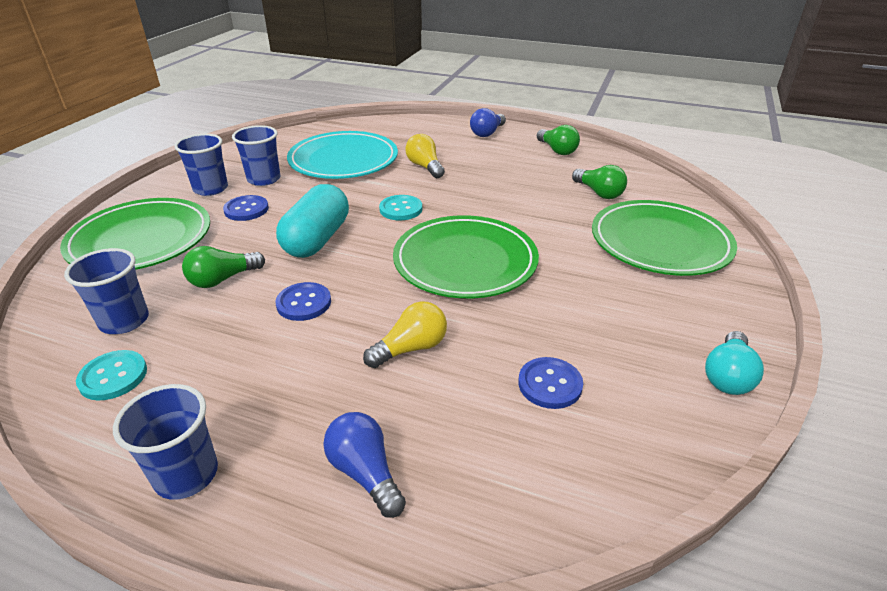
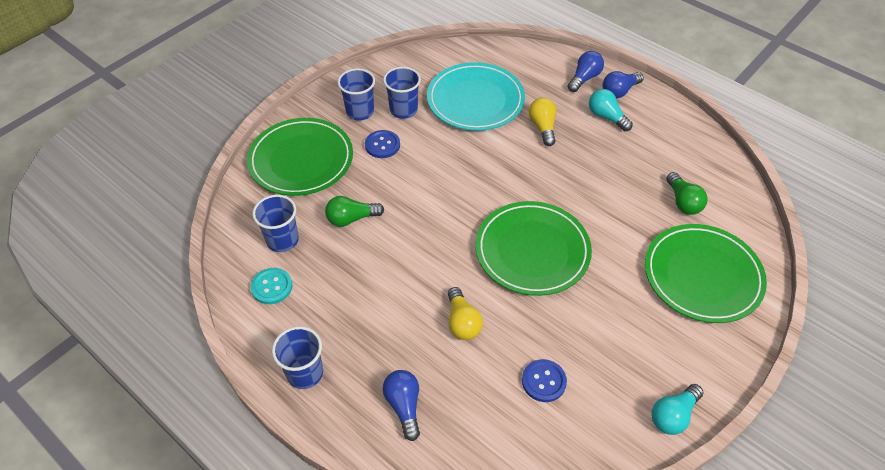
camera: 20 degrees right, 15 degrees up
(304, 303) = (402, 258): blue button -> none
(317, 239) = (427, 195): turquoise capsule -> none
(401, 209) = (503, 177): turquoise button -> none
(411, 348) = (462, 322): yellow light bulb -> yellow light bulb turned 90 degrees clockwise
(448, 130) = (584, 78): none -> blue light bulb
(485, 150) = (606, 117): none -> turquoise light bulb
(557, 150) = (674, 133): green light bulb -> none

